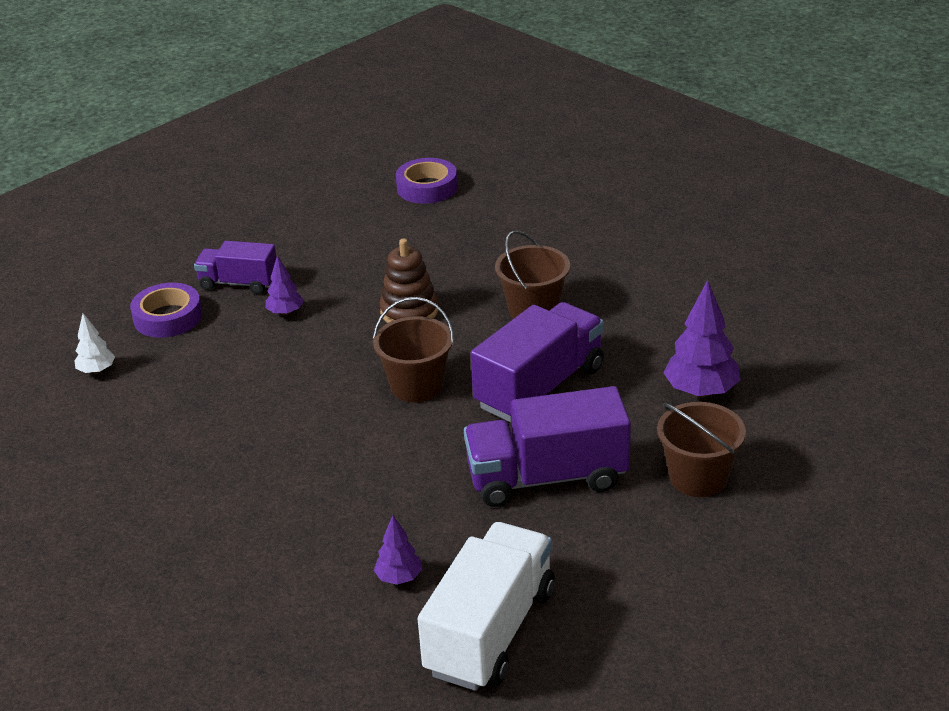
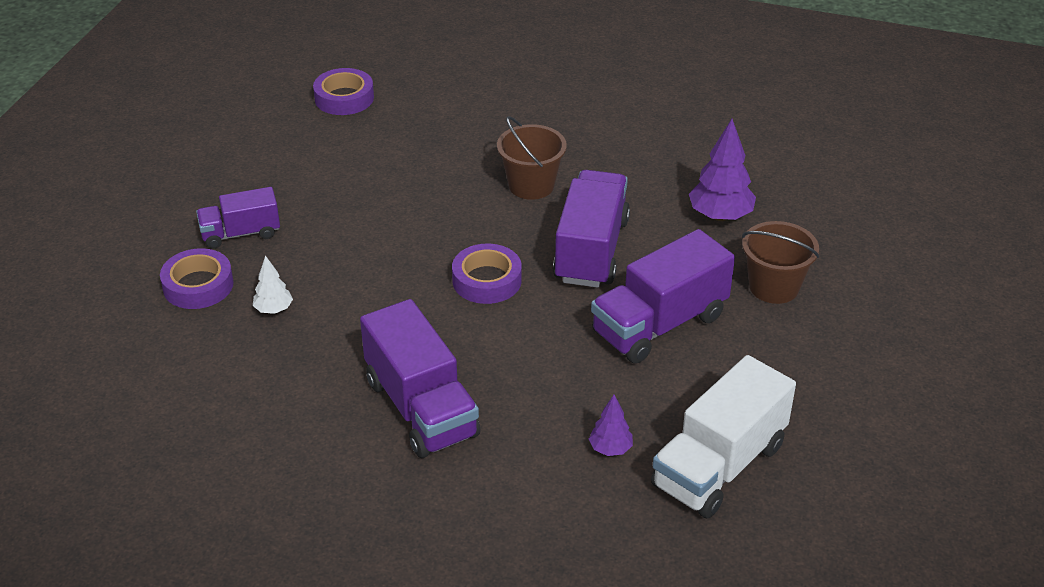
camera: 30 degrees left, 5 degrees up
(97, 371) = (171, 357): white tree -> white tree (274, 309)
(261, 481) = (421, 408): none -> purple truck
(285, 312) = (310, 249): purple tree -> none
(409, 311) = (424, 216): brown stacking toy -> none
(417, 386) = (487, 280): brown bucket -> purple tape
(490, 631) = (719, 466): white truck -> white truck turned 135 degrees counterclockwise

